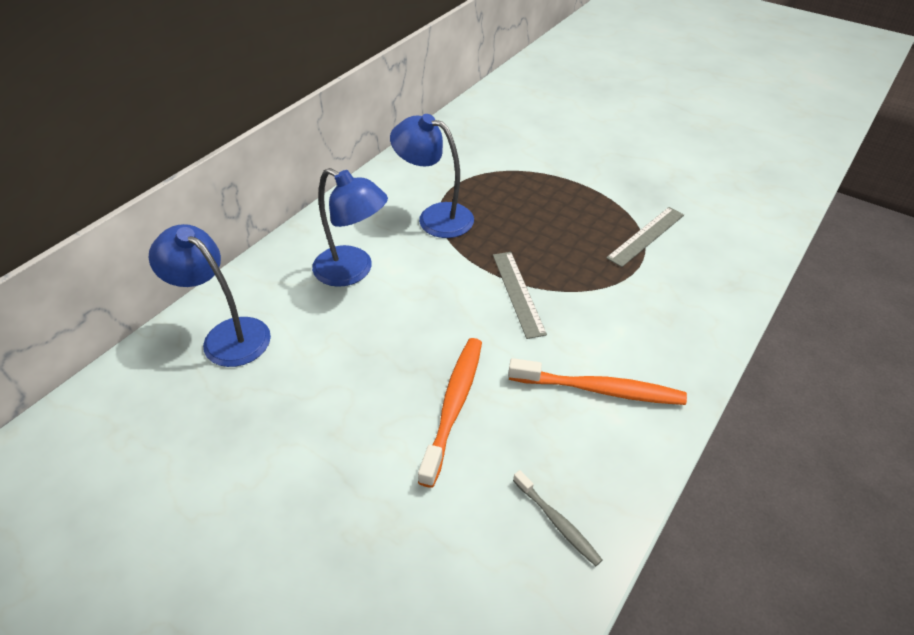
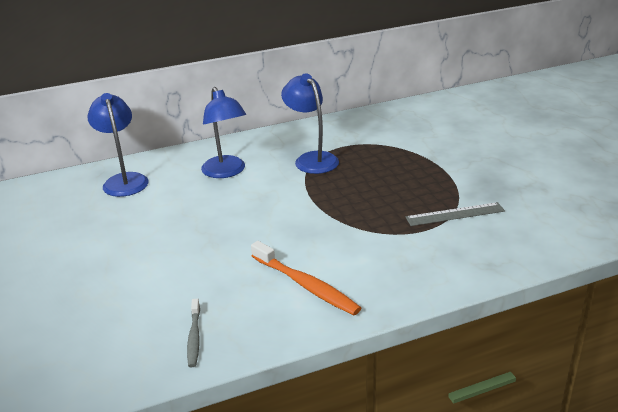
camera: 35 degrees right, 15 degrees down
(453, 405) = (204, 257): orange toothbrush -> none
(518, 293) = (316, 216): grey ruler -> none

